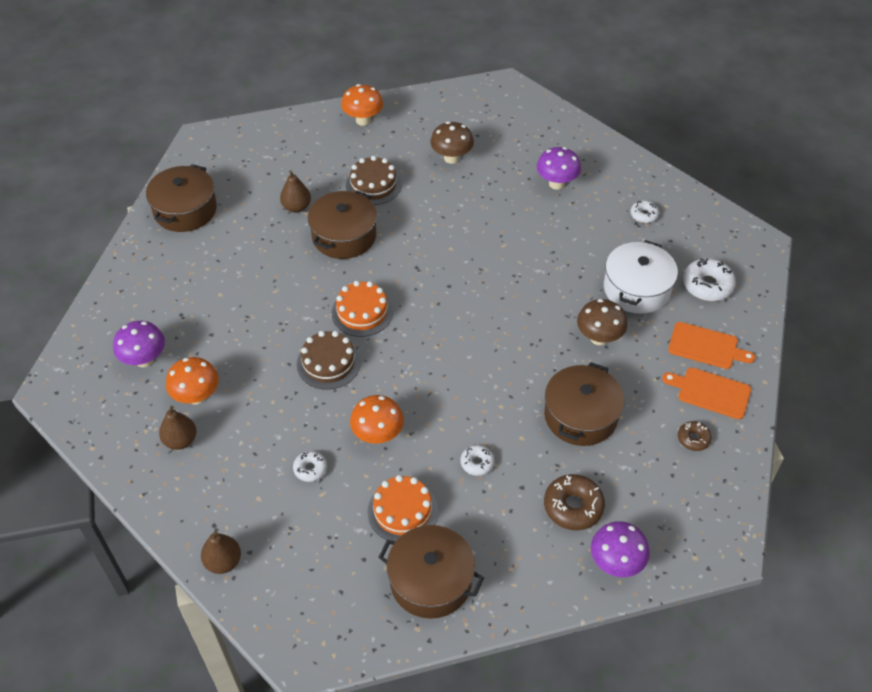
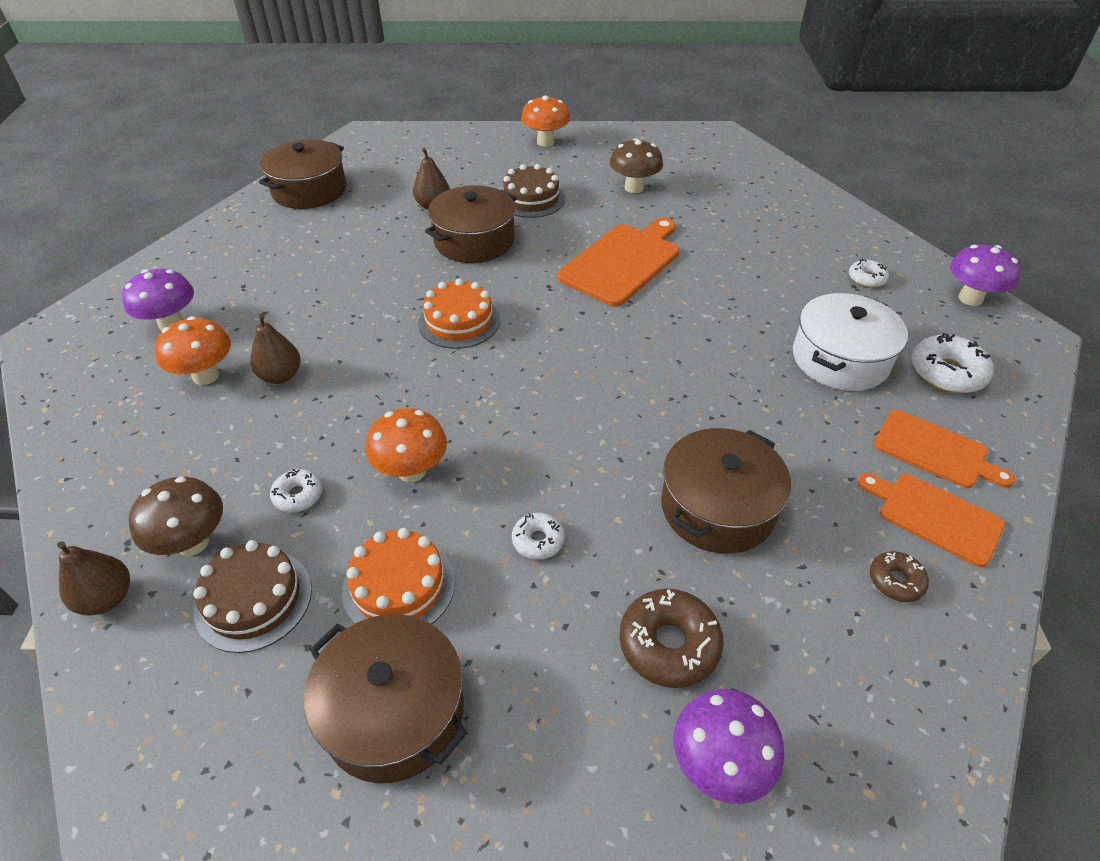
camera: 15 degrees right, 5 degrees down
(180, 440) = (154, 423): brown pear -> brown pear (281, 376)
(328, 363) = (389, 370): brown cake -> brown cake (253, 599)
(464, 234) = (622, 262): none -> orange cutting board
(556, 183) = (756, 230): purple mushroom -> purple mushroom (970, 298)
(599, 338) = (771, 409): brown mushroom -> brown mushroom (193, 542)

